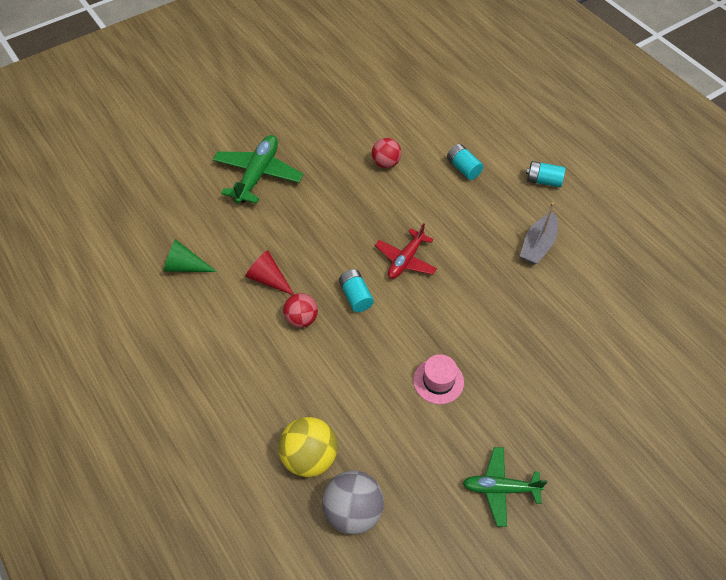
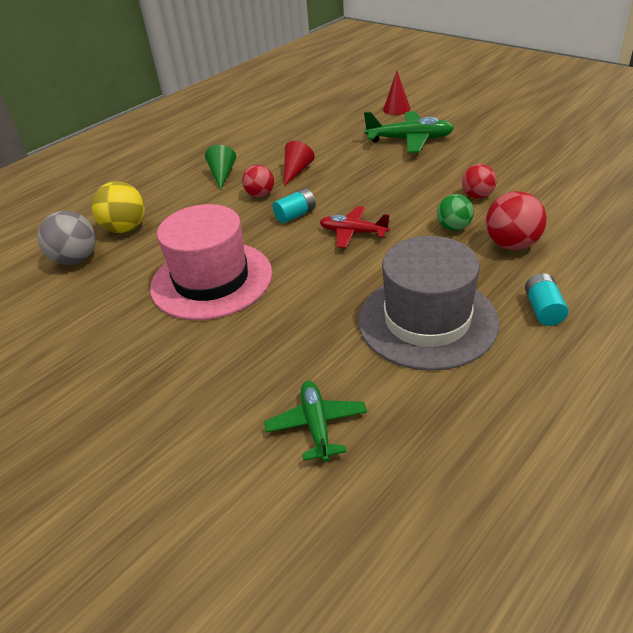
camera: 80 degrees right, 15 degrees down
(180, 164) = (396, 109): none -> red cone
(185, 266) = (293, 137): green cone -> green cone (222, 175)
(426, 193) = (453, 227): none -> green ball
(438, 381) = (211, 280): pink hat -> pink hat, size x2.30
(463, 168) = (512, 244): turquoise battery -> red ball
(500, 488) = (93, 341): green plane -> green plane (316, 425)
(538, 245) = (427, 320): grey boat -> grey hat

